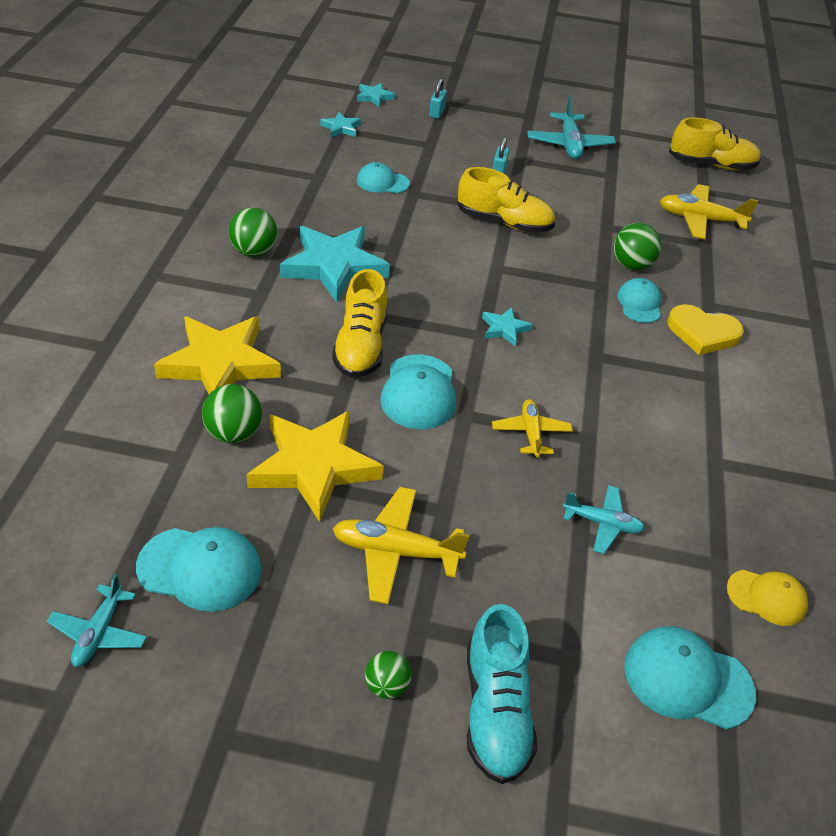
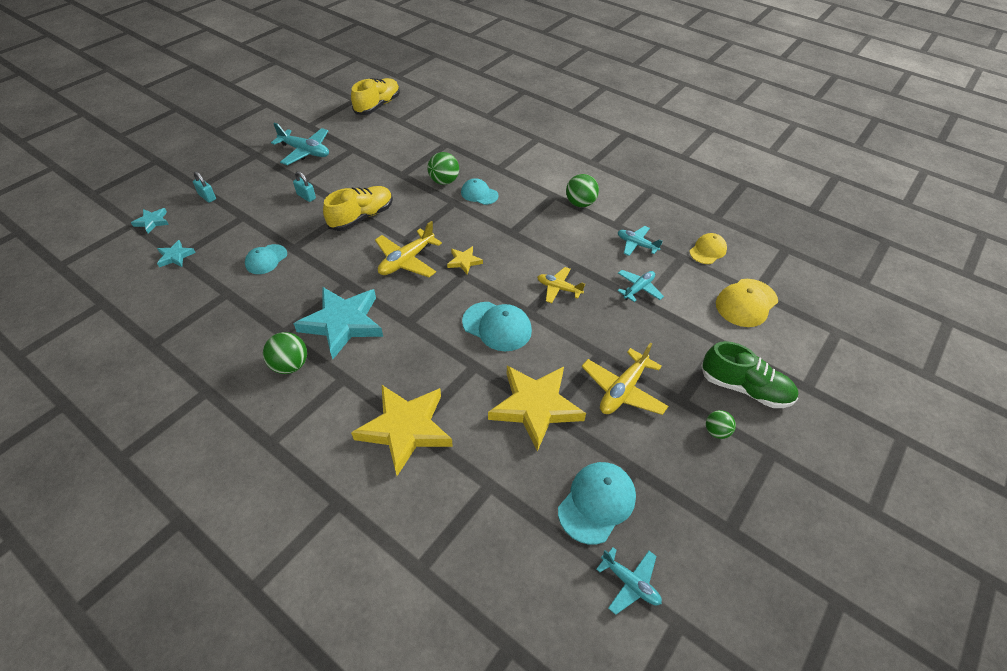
camera: 60 degrees left, 5 degrees up
(234, 433) = (482, 443): green ball -> green ball (580, 203)
(361, 346) = (436, 340): yellow shoe -> none
(495, 710) = (744, 388): turquoise shoe -> green shoe
(504, 329) = (464, 261): turquoise star -> yellow star
(687, 679) = (746, 303): turquoise cap -> yellow cap
(695, 499) = (636, 244): none -> turquoise plane
(700, 219) = (424, 135): yellow plane -> yellow plane (406, 260)
(702, 333) = (519, 181): yellow heart -> none

